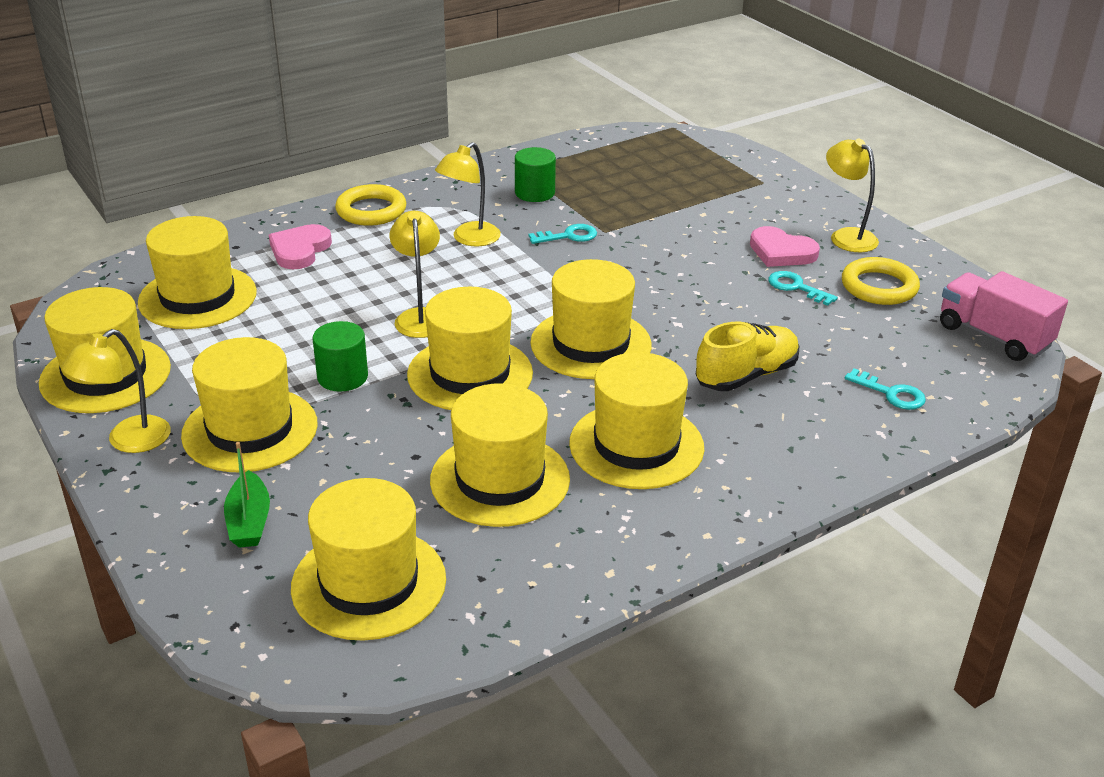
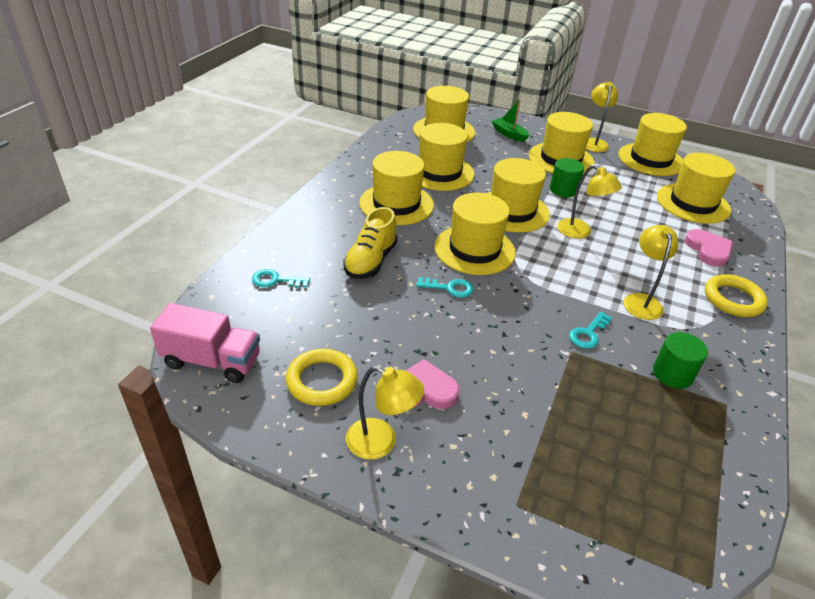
camera: 145 degrees right, 5 degrees up
(796, 287) = (386, 351): turquoise key -> turquoise key (449, 288)

